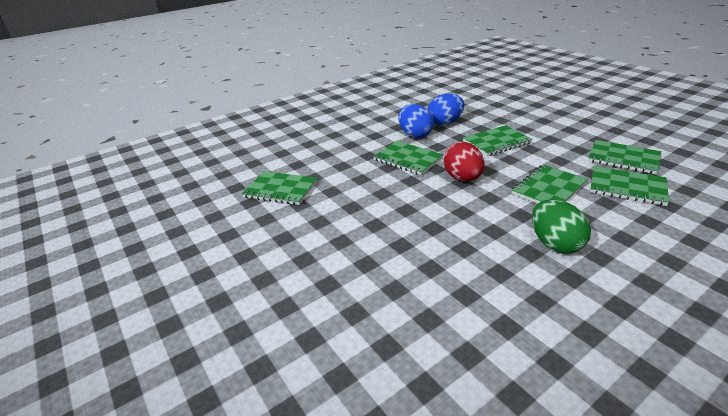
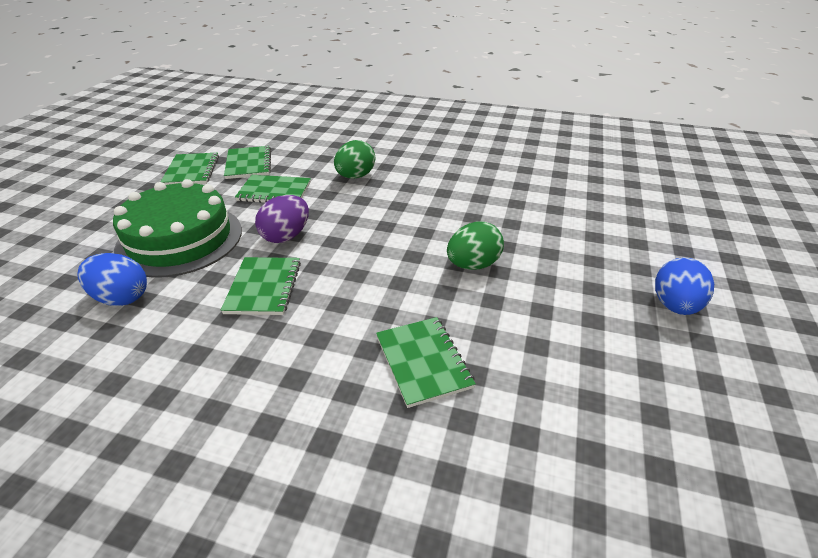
camera: 130 degrees left, 5 degrees up
(328, 249) = (473, 265): none -> green egg
(415, 135) = (179, 311): blue egg -> blue egg (674, 306)
(462, 178) = (286, 236): red egg -> purple egg
(496, 142) = (180, 239): green notebook -> green cake

